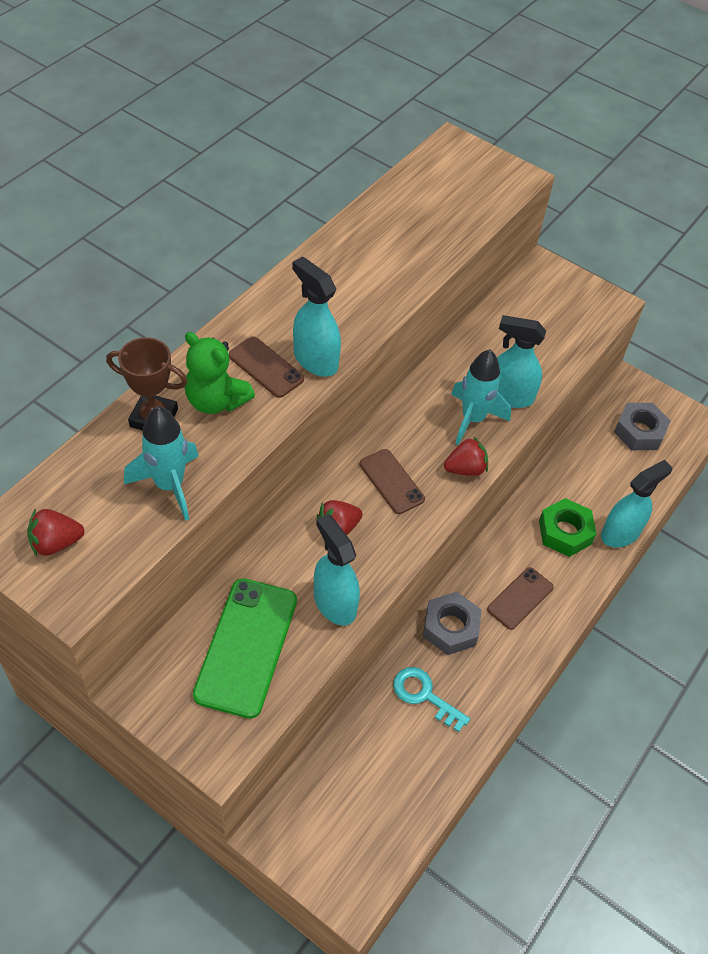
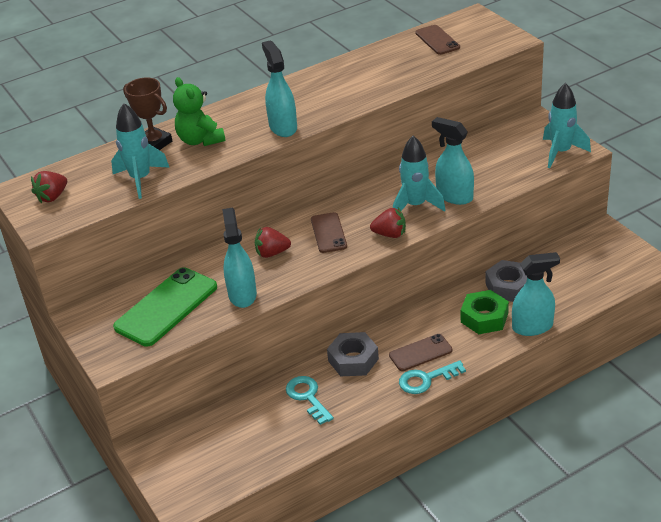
camera: 30 degrees right, 15 degrees down
(56, 543) = (52, 197): red strawberry -> red strawberry turned 60 degrees counterclockwise
(265, 367) = (246, 127): brown phone -> brown phone (437, 40)
(544, 634) = (426, 379): none -> turquoise key
(593, 310) = (561, 152): none -> turquoise rocket
(639, 431) = (591, 263): grey nut -> grey nut (509, 287)

